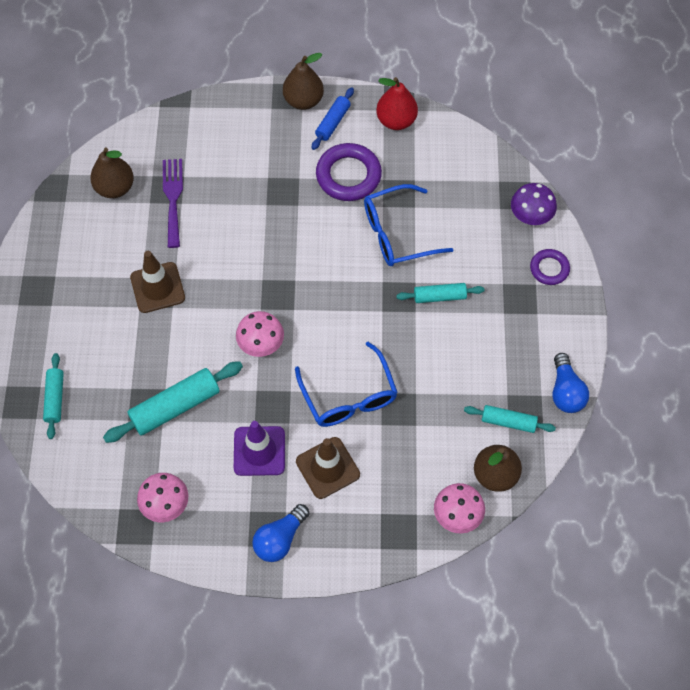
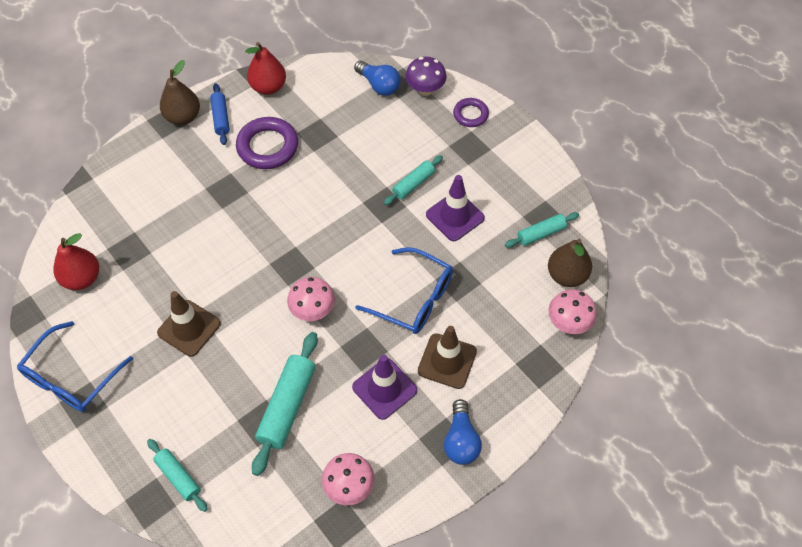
camera: 40 degrees left, 5 degrees down
(115, 188) = (82, 278): brown pear -> red pear
(173, 198) = (140, 253): purple fork -> none
(398, 233) = (342, 162): blue glasses -> blue glasses (72, 377)
(448, 351) = (455, 216): none -> purple traffic cone
(565, 391) = (558, 186): blue light bulb -> blue light bulb (379, 85)

